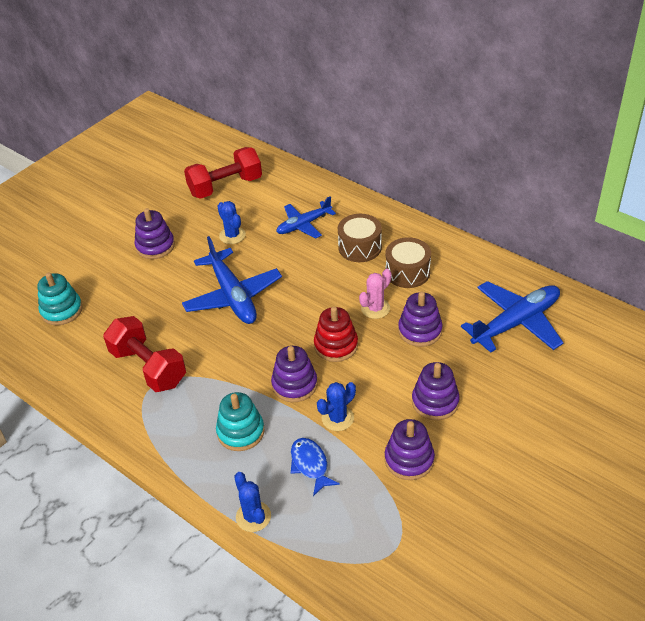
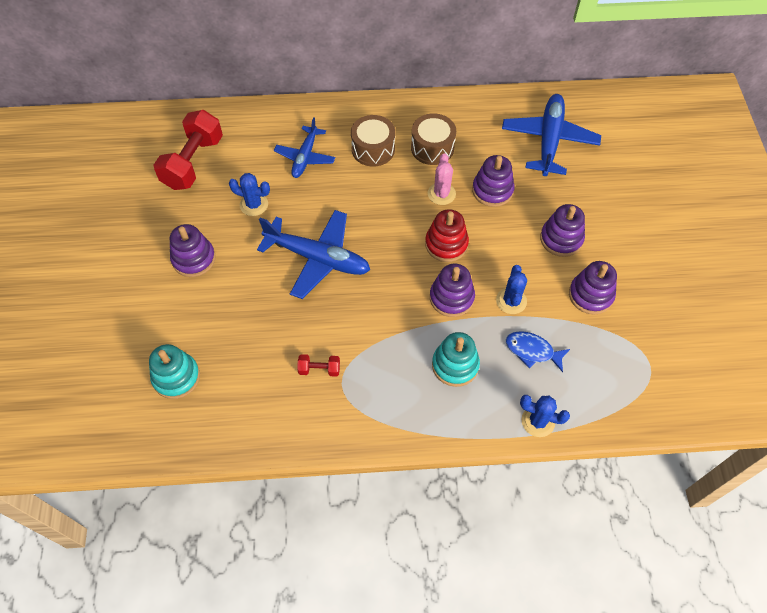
camera: 45 degrees left, 15 degrees up
(148, 367) = (319, 369): red dumbbell -> red dumbbell, size x0.44

